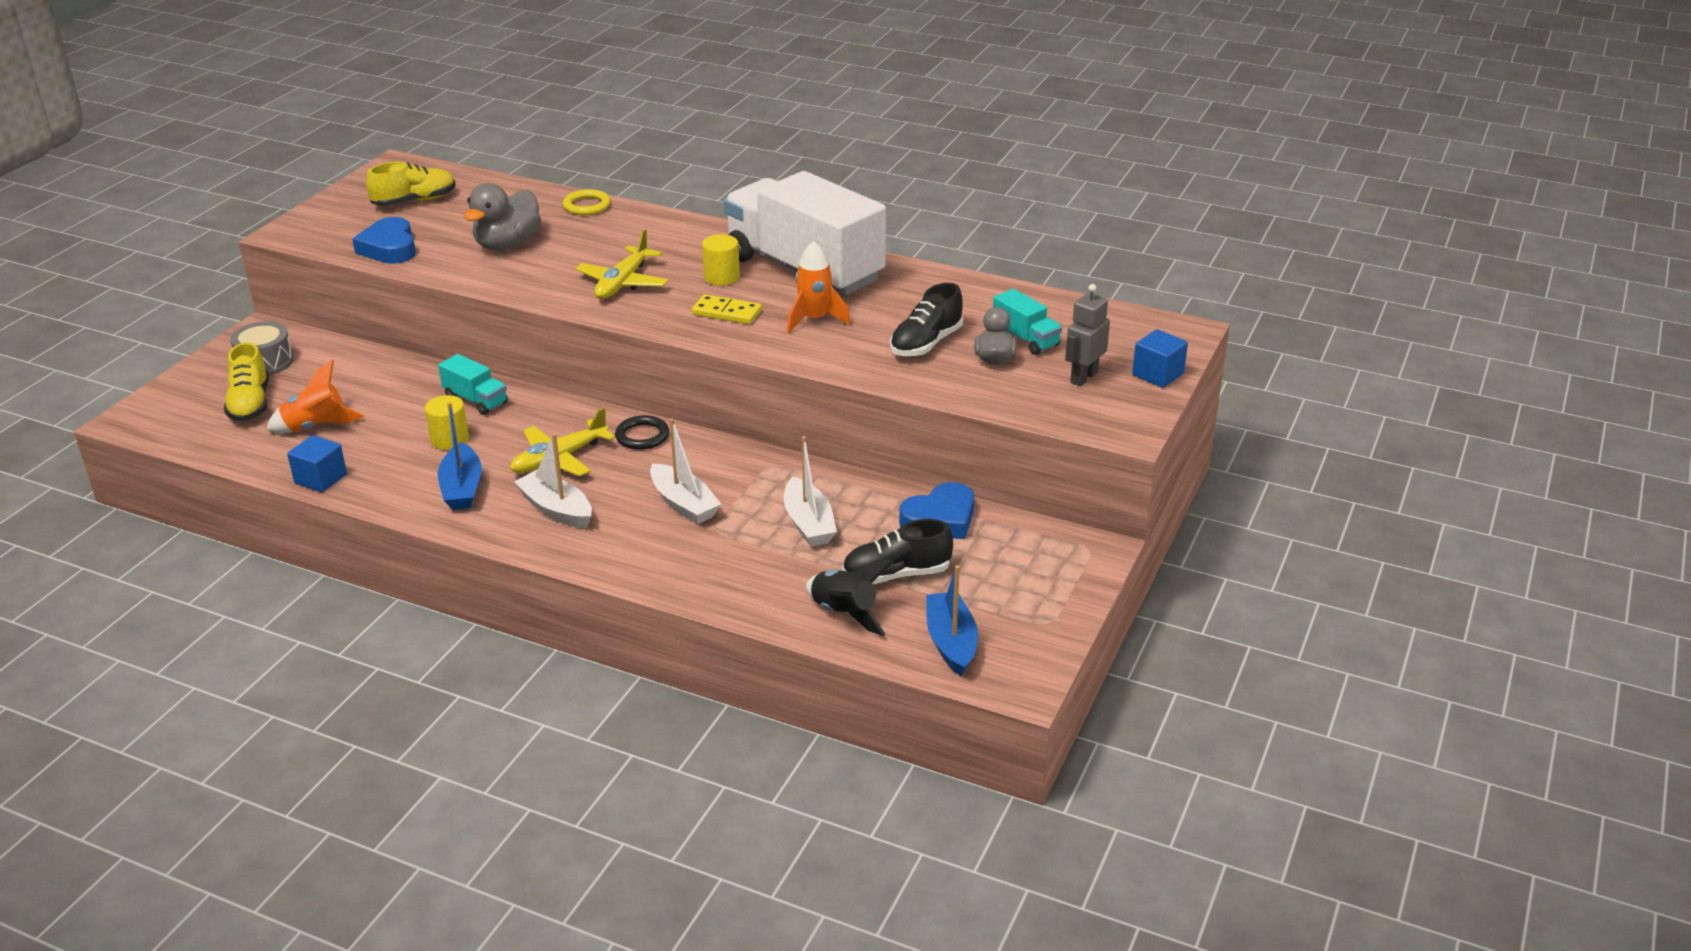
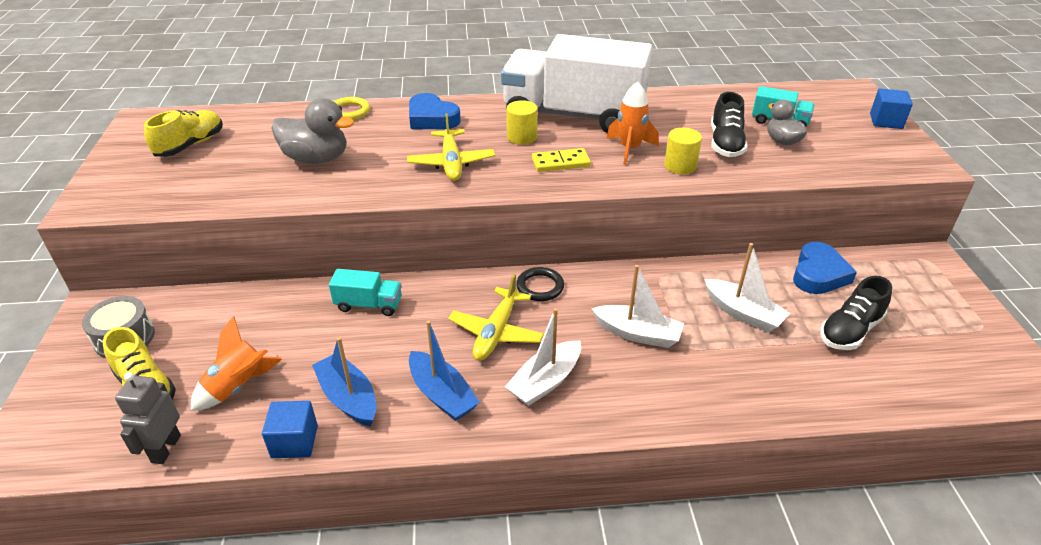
camera: 30 degrees left, 5 degrees up
(389, 248) = (208, 191): blue heart -> blue heart (432, 118)
(449, 439) = (382, 350): yellow cylinder -> yellow cylinder (680, 166)
(507, 244) = (316, 159): grey duck -> grey duck turned 75 degrees counterclockwise
(556, 510) = (545, 381): white boat -> white boat turned 60 degrees counterclockwise
(844, 613) = (860, 380): black rocket -> none
(951, 642) = (954, 372): blue boat -> blue boat (348, 398)
(1083, 377) = (850, 136): grey robot -> grey robot (165, 449)

